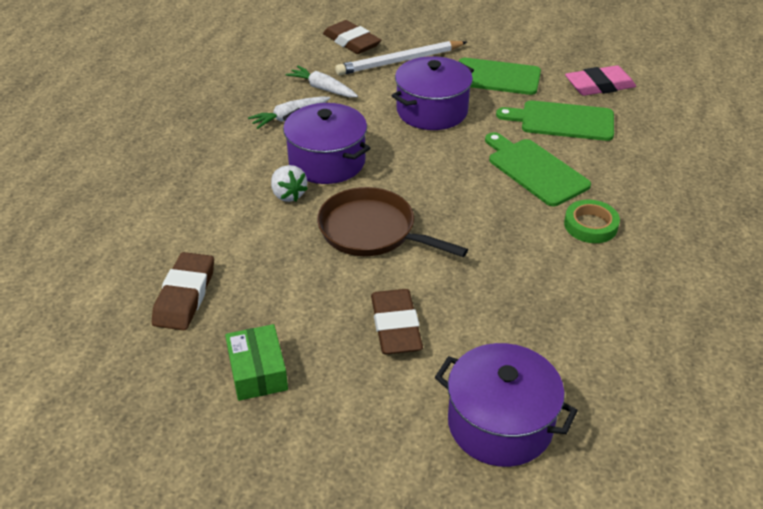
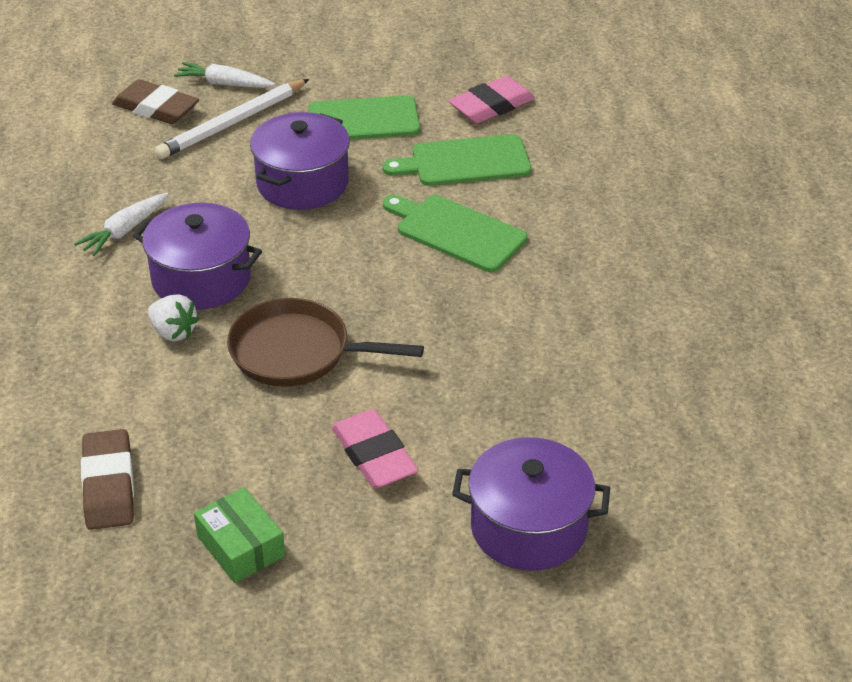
camera: 20 degrees left, 0 degrees up
(322, 88) = (149, 182): white carrot -> white carrot (224, 84)
(395, 326) = (374, 455): brown eraser -> pink eraser
(590, 225) = (543, 285): green tape -> none

